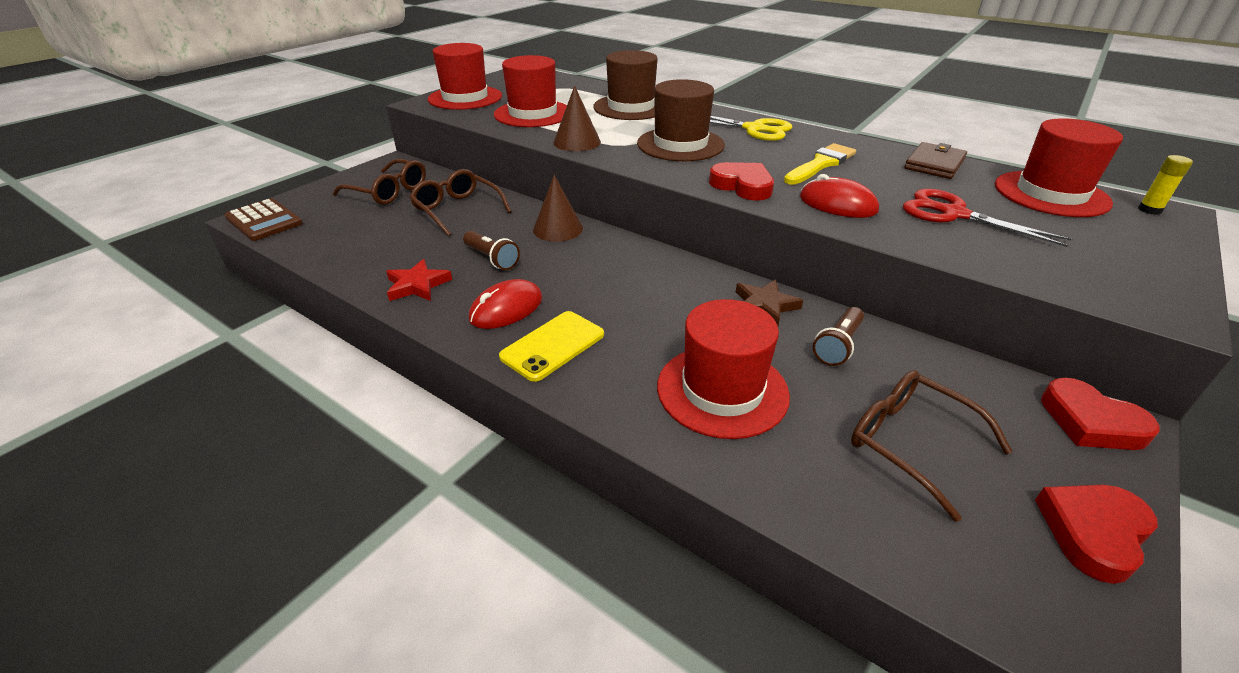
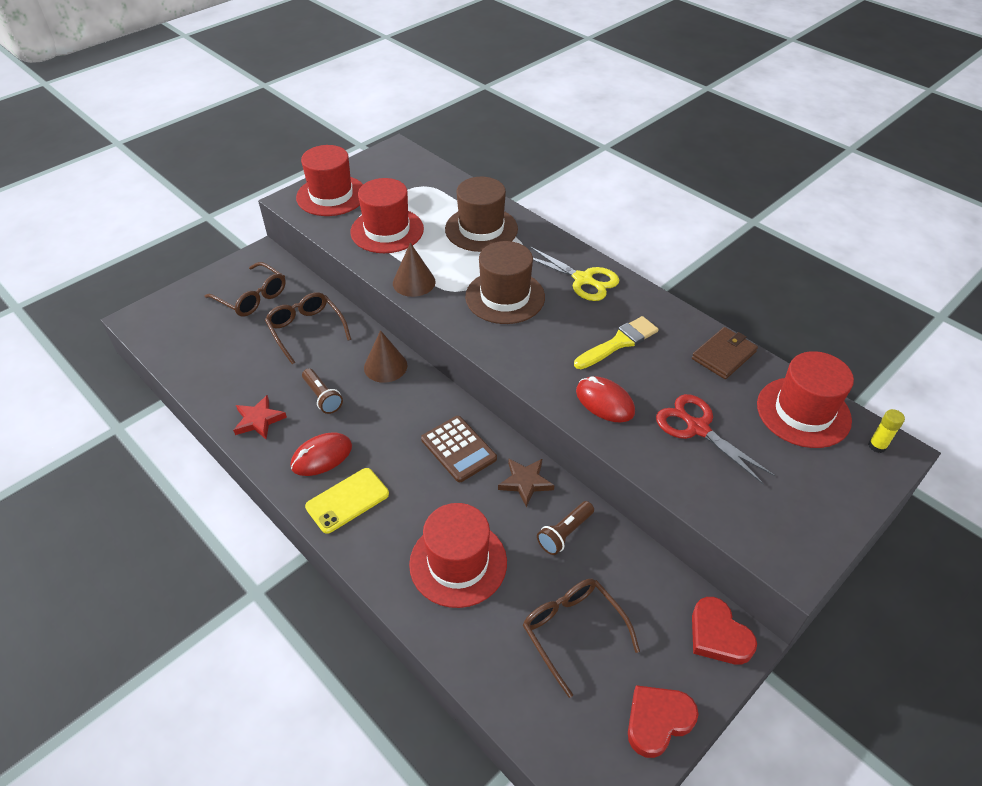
camera: 10 degrees right, 10 degrees up
(264, 221) = (147, 324): brown calculator -> brown calculator (458, 449)
(742, 186) = (535, 366): red heart -> none

